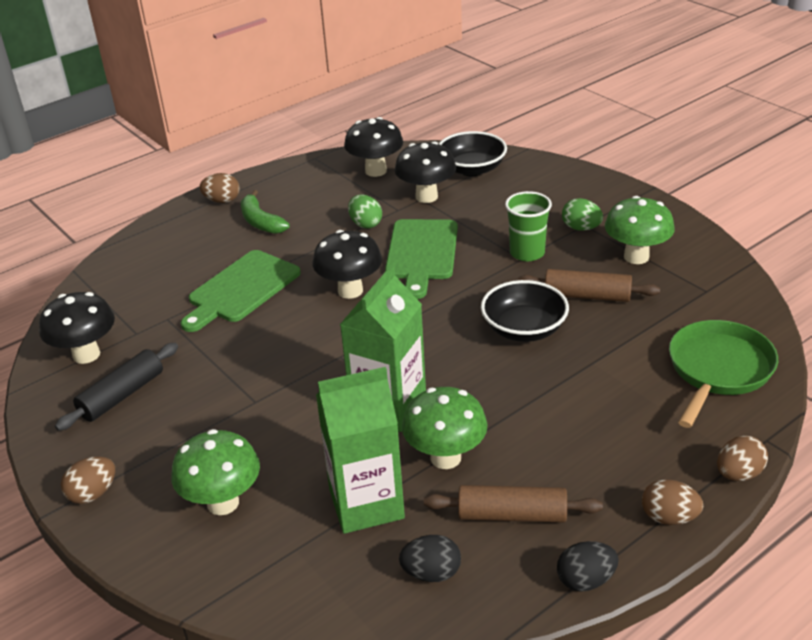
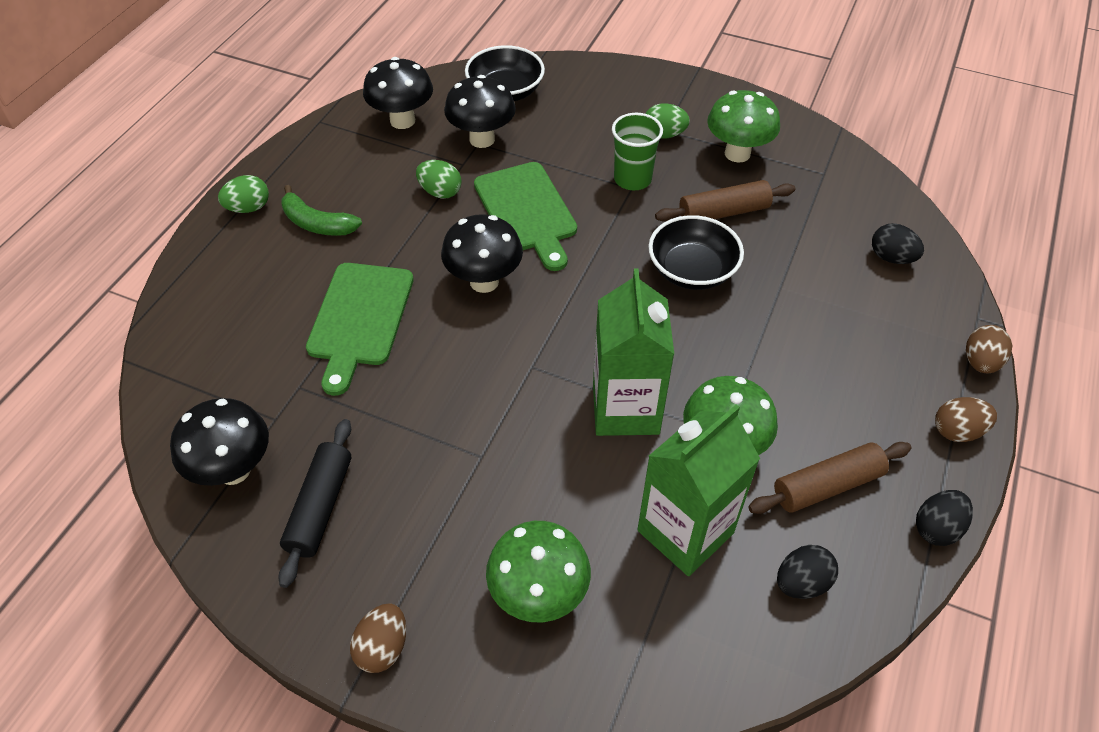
camera: 30 degrees left, 15 degrees up
(222, 200) = (248, 208): brown egg -> green egg
(718, 370) = (891, 258): green pan -> black egg

